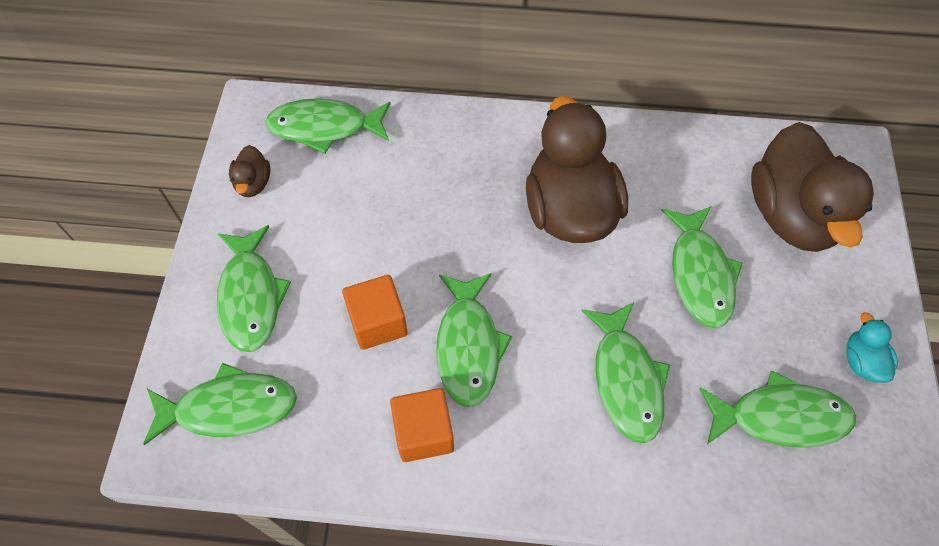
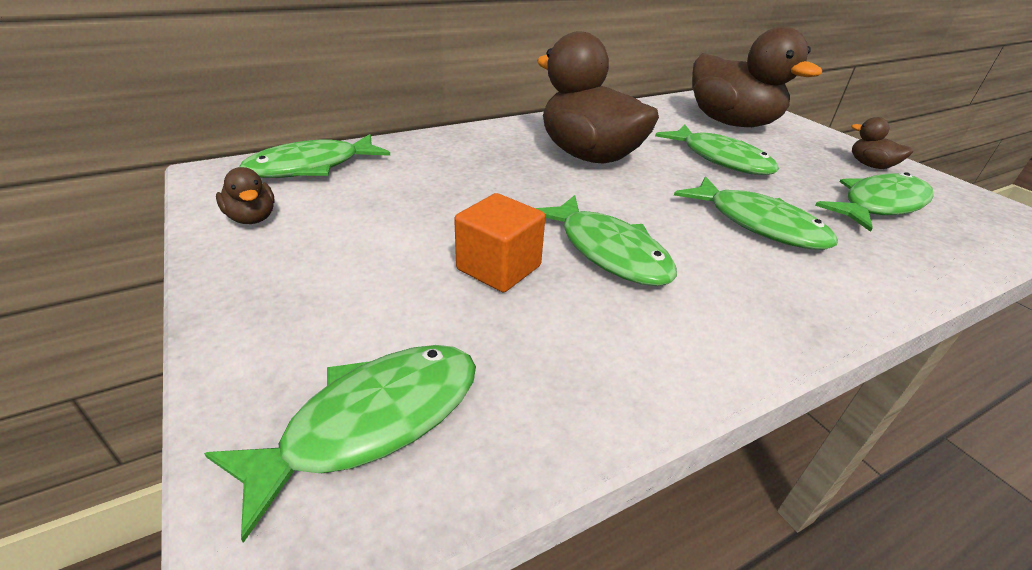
camera: 35 degrees left, 25 degrees down
(251, 296) = (318, 301): green fish -> none
(424, 432) = (646, 331): orange cube -> none
(861, 361) = (871, 165): turquoise duck -> brown duck

